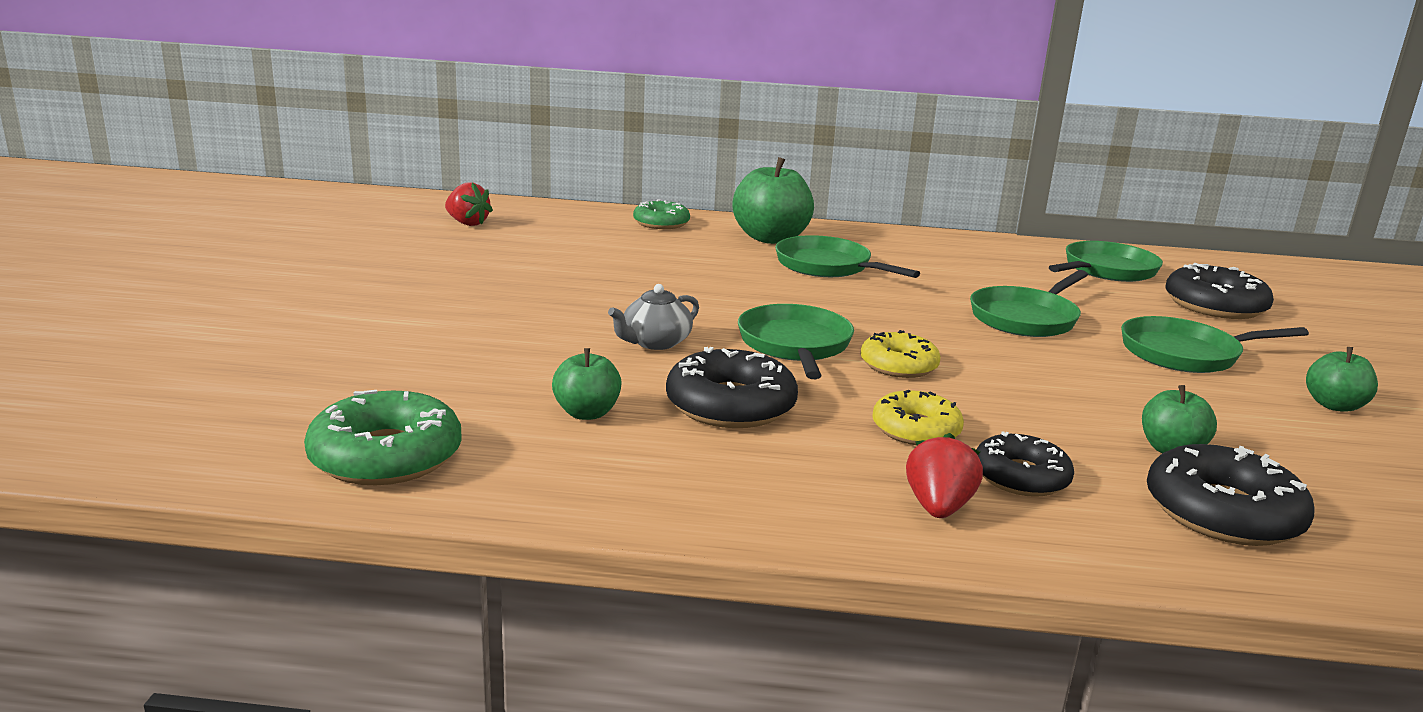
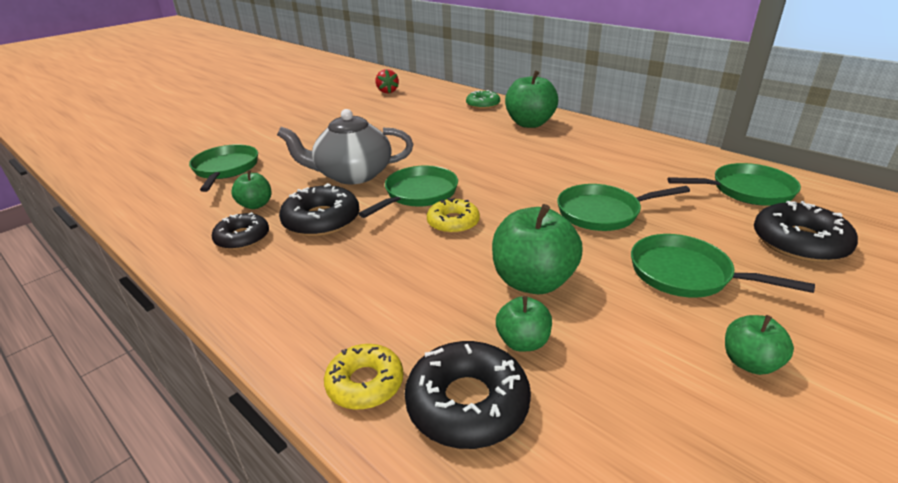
camera: 40 degrees right, 10 degrees up
(386, 456) = (154, 202): green donut -> none
(655, 342) = (352, 174): grey teapot -> grey teapot, size x1.90
(828, 266) = (531, 148): green pan -> green pan (225, 169)
(916, 429) = (385, 266): yellow donut -> yellow donut (365, 383)
(938, 507) = (306, 318): red strawberry -> none
(1020, 477) = (385, 319): black donut -> black donut (242, 238)
(1083, 397) = (533, 281): none -> green apple

